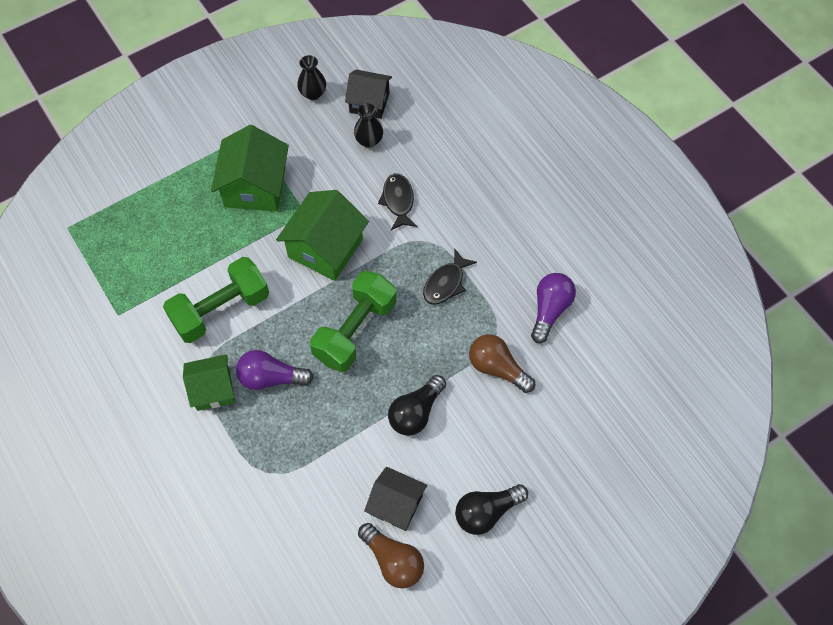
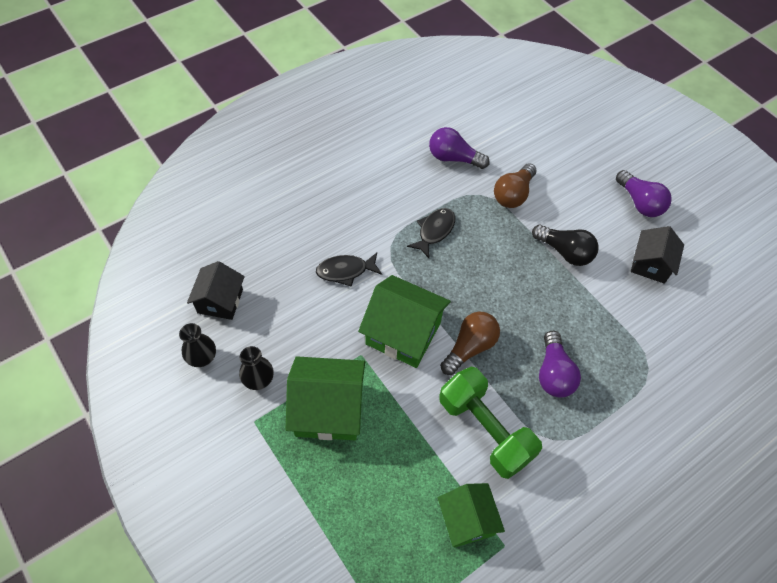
camera: 95 degrees left, 5 degrees down
(213, 389) = (575, 427): green house -> green house (467, 520)
(355, 330) = (492, 302): green dumbbell -> none
(369, 140) = (270, 299): black vase -> black vase (258, 380)
(393, 560) = (698, 265): brown light bulb -> brown light bulb (469, 347)
(446, 283) = (434, 231): black fish -> black fish turned 90 degrees counterclockwise
(486, 512) = (639, 202): black light bulb -> purple light bulb

